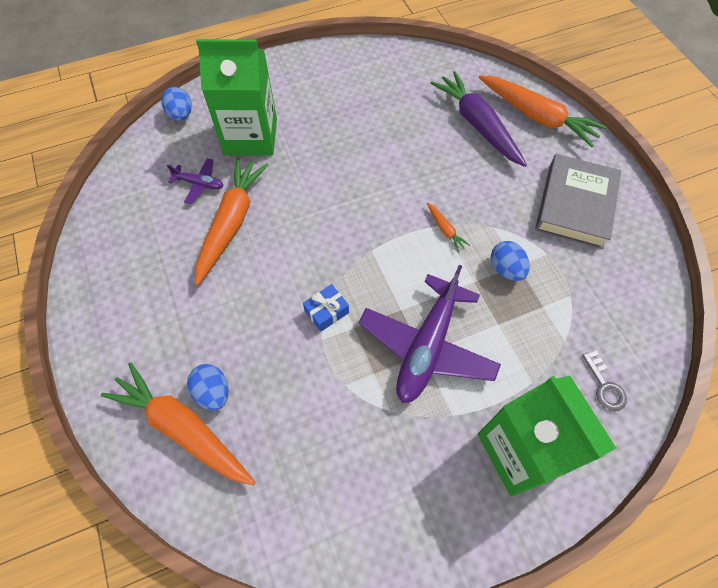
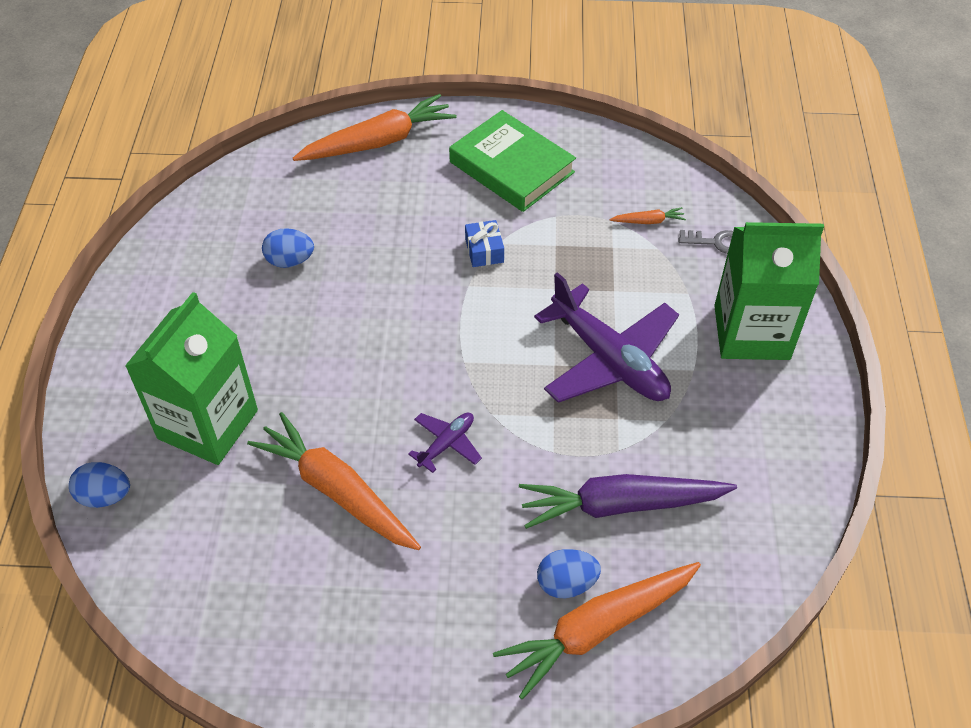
camera: 65 degrees left, 10 degrees down
(199, 184) = (248, 509): purple plane -> purple plane (446, 444)
(326, 312) = (520, 434): blue gift -> blue gift (484, 250)
(445, 230) = (477, 285): orange carrot -> orange carrot (648, 221)
(477, 125) = (353, 195): purple carrot -> purple carrot (620, 505)
(506, 269) = (555, 256): blue egg -> blue egg (290, 261)
(575, 205) = (512, 167): grey book -> green book

